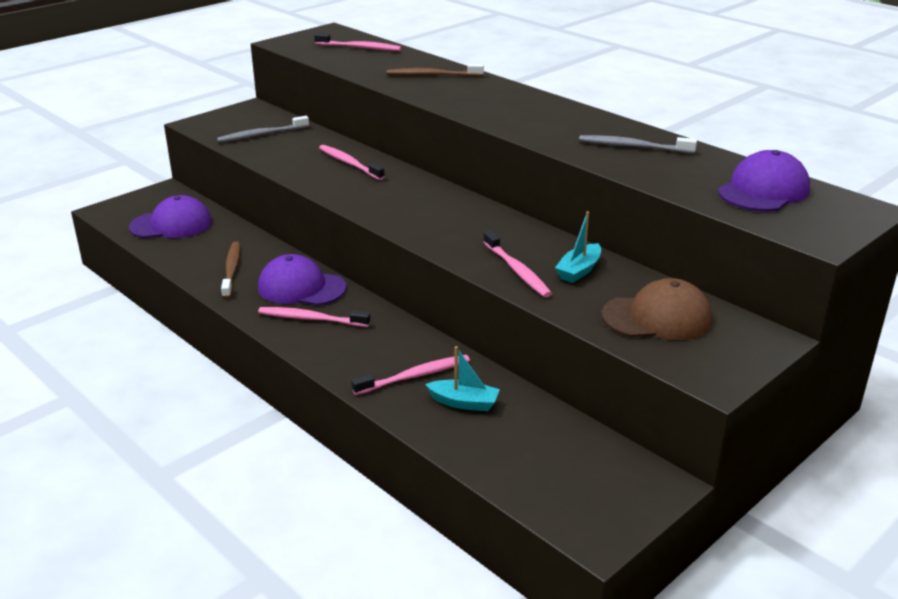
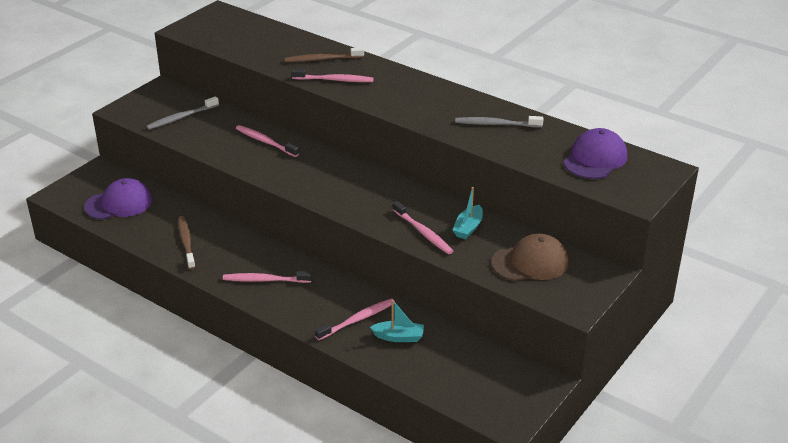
camera: 10 degrees left, 5 degrees up
(301, 287) = (248, 253): purple cap -> none
(360, 48) = (251, 31): pink toothbrush -> pink toothbrush (334, 80)

